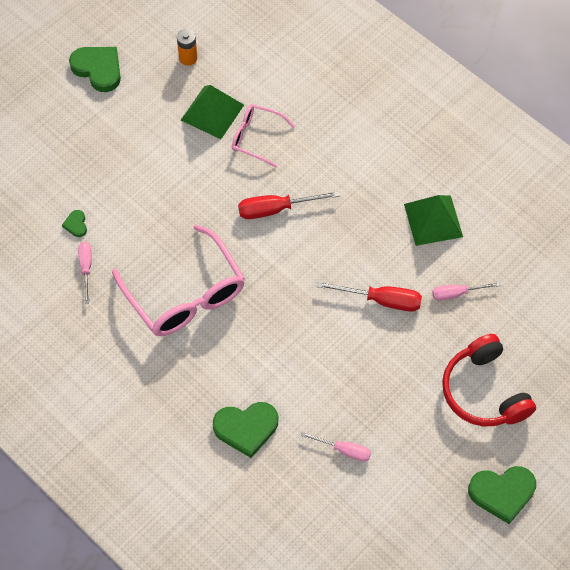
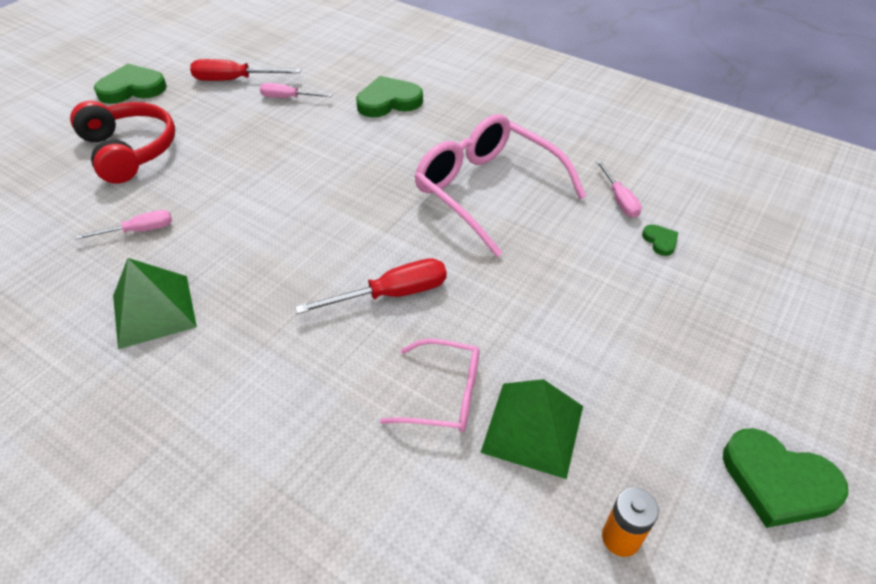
camera: 170 degrees right, 15 degrees down
(381, 300) = (240, 213): red screwdriver -> red screwdriver (234, 80)

